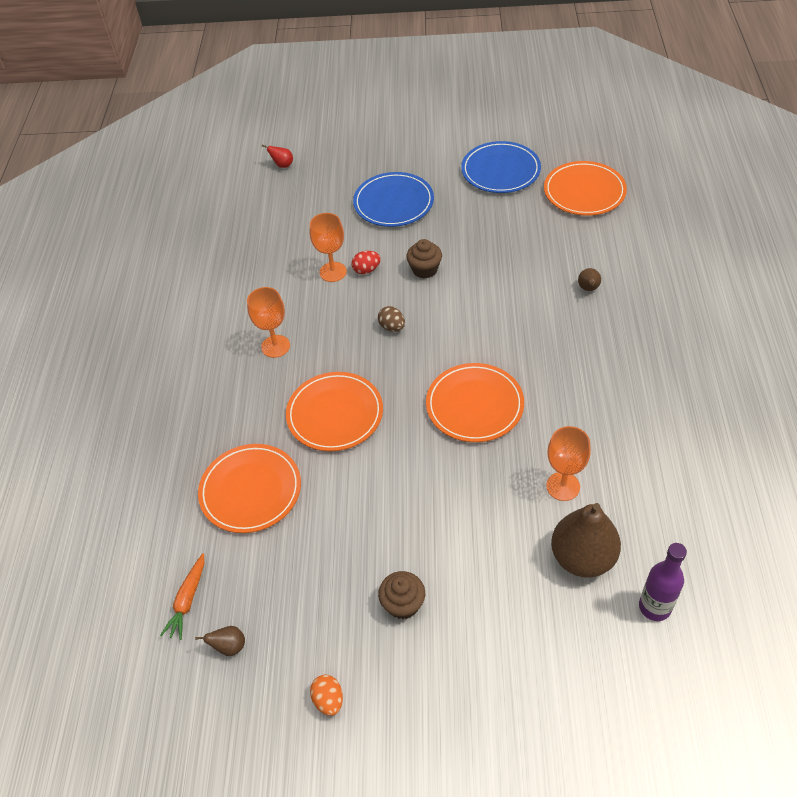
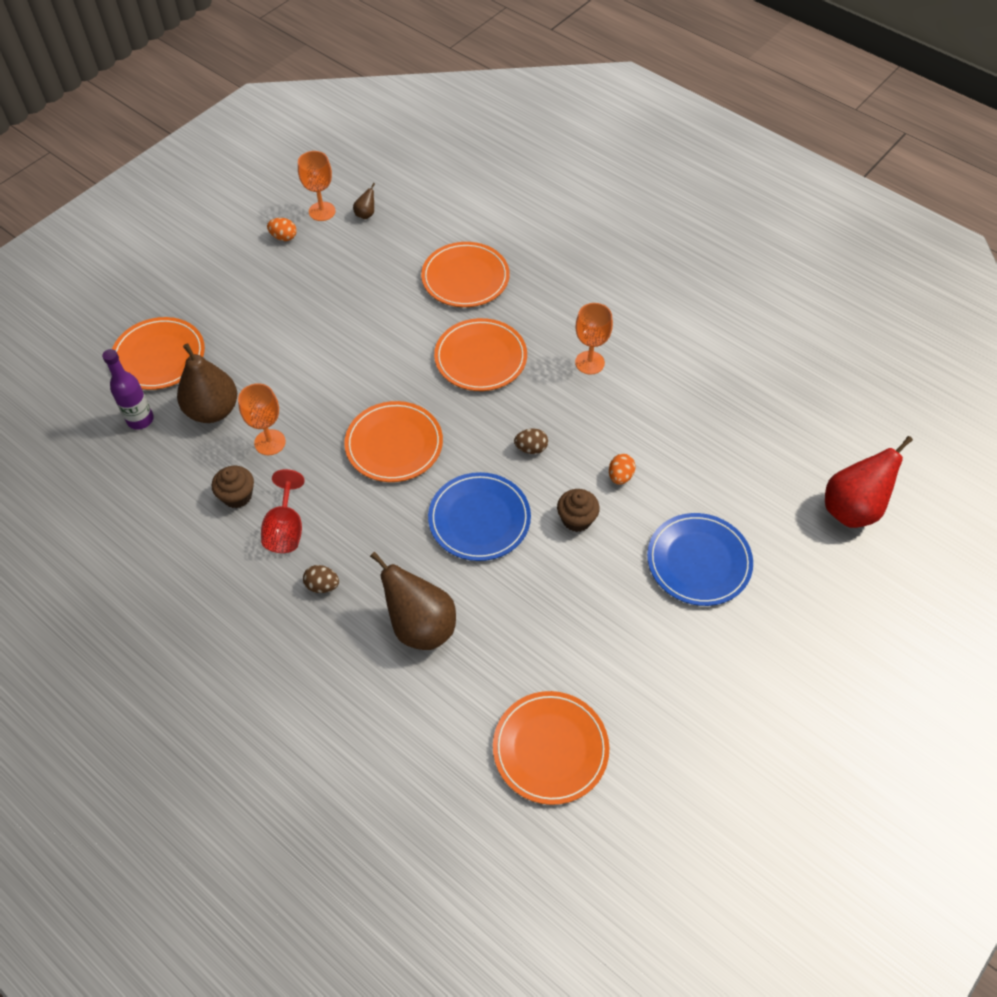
camera: 125 degrees right, 5 degrees up
(187, 600) = (418, 211): orange carrot -> none
(282, 165) = (852, 509): red pear -> red pear, size x2.37
(333, 272) = (642, 451): orange goblet -> orange goblet (322, 211)
(366, 270) = (620, 476): red egg -> orange egg
(403, 604) = (296, 302): brown cupcake -> brown cupcake (237, 496)
(500, 170) = (662, 698): blue plate -> blue plate (479, 519)
(582, 665) = (159, 356): none -> orange plate
(588, 289) = (420, 626): brown pear -> brown pear, size x2.37
(616, 411) = (286, 529): none -> red goblet
(626, 356) = (322, 585): none -> brown egg

